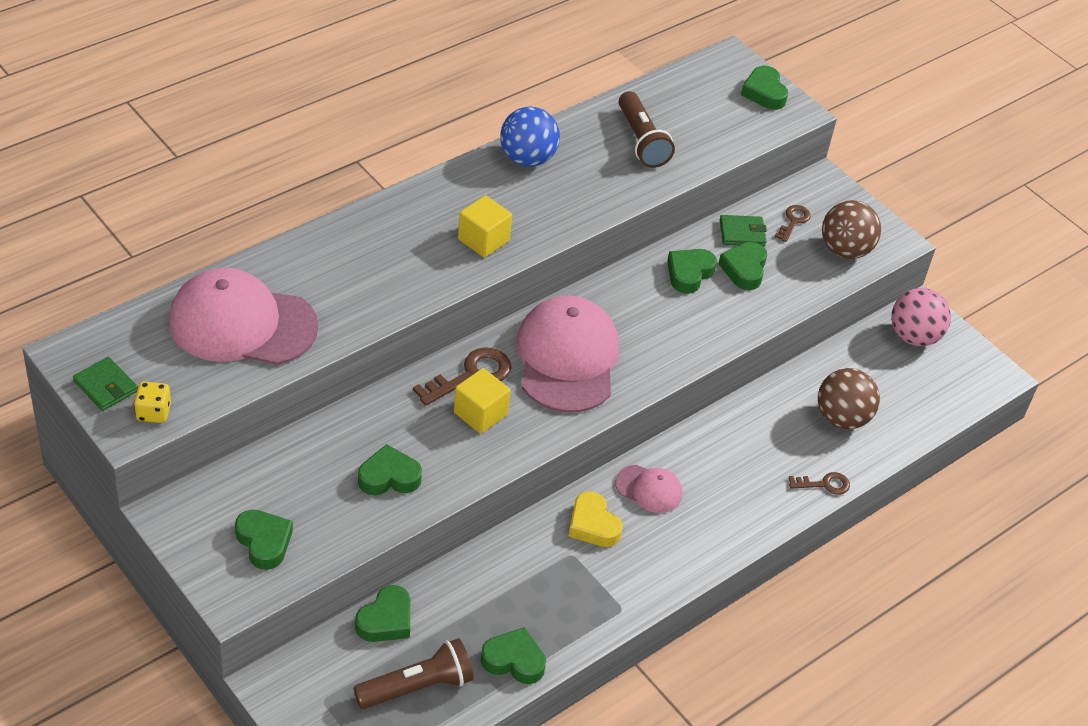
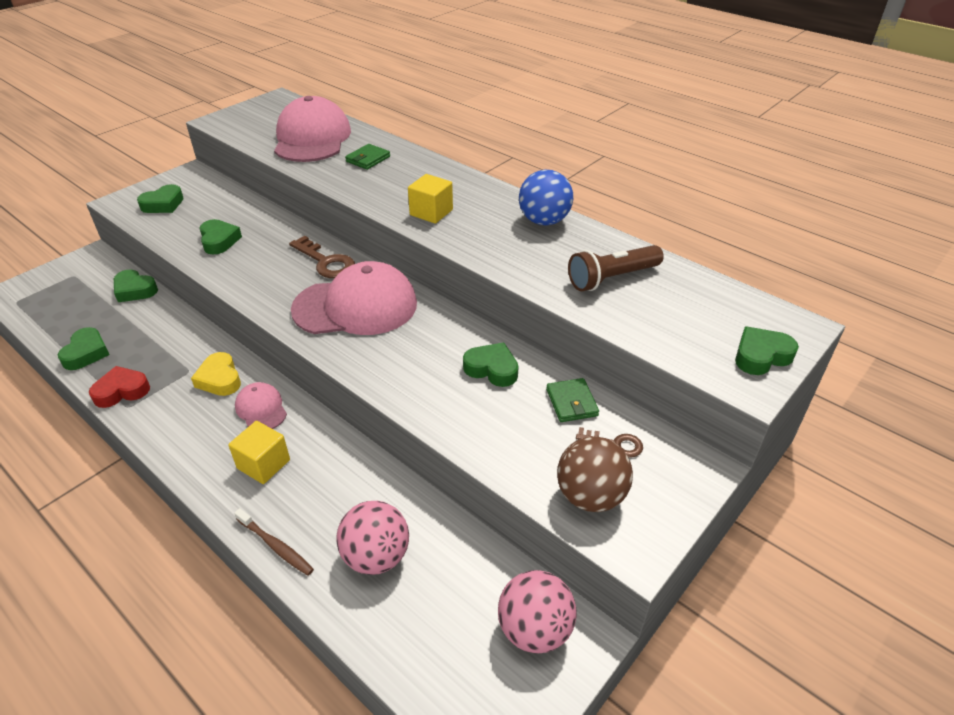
camera: 85 degrees right, 5 degrees down
(106, 386) = (251, 110): green wallet -> green wallet (368, 159)
(153, 412) = (230, 125): yellow dice -> none
(417, 687) = (74, 311): brown flashlight -> none
(480, 413) = (286, 271): yellow cube -> yellow cube (263, 464)
(593, 525) = (219, 379): yellow heart -> yellow heart turned 75 degrees counterclockwise
(594, 616) = (122, 391): none -> red heart
(649, 489) = (261, 409): pink cap -> pink cap turned 135 degrees clockwise
(744, 269) = (516, 409): green heart -> none
(824, 484) = (275, 546): brown key -> brown toothbrush
(842, 418) = (376, 556): brown ball -> pink ball

